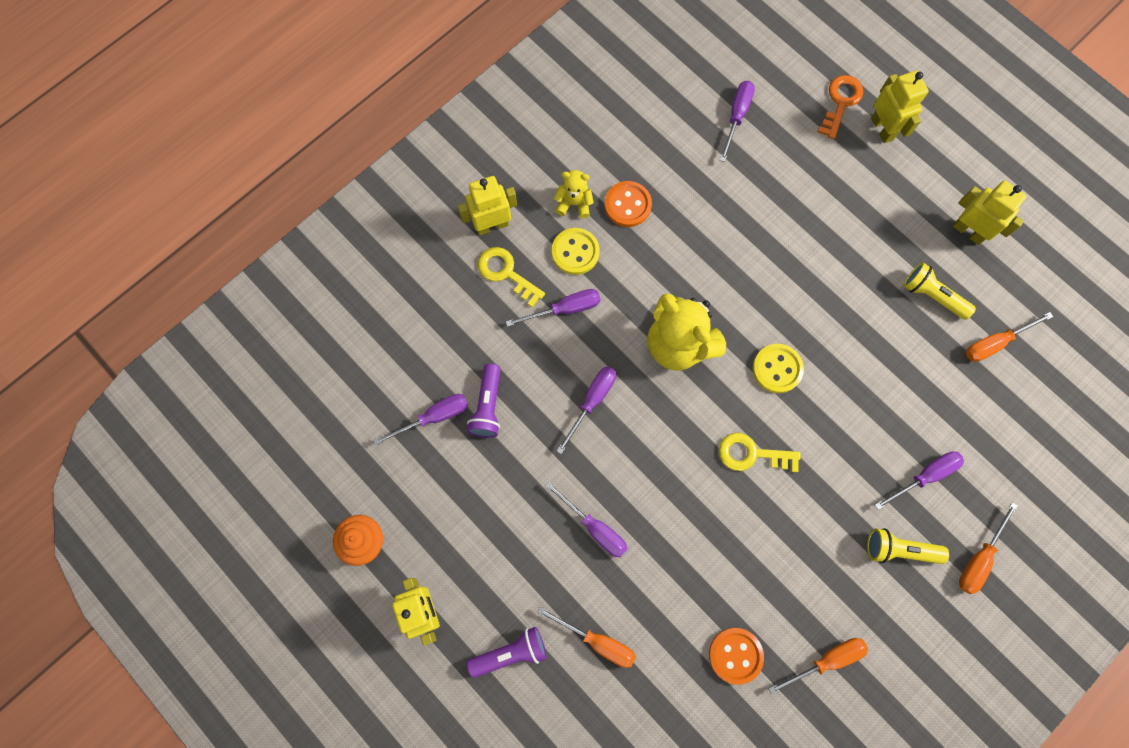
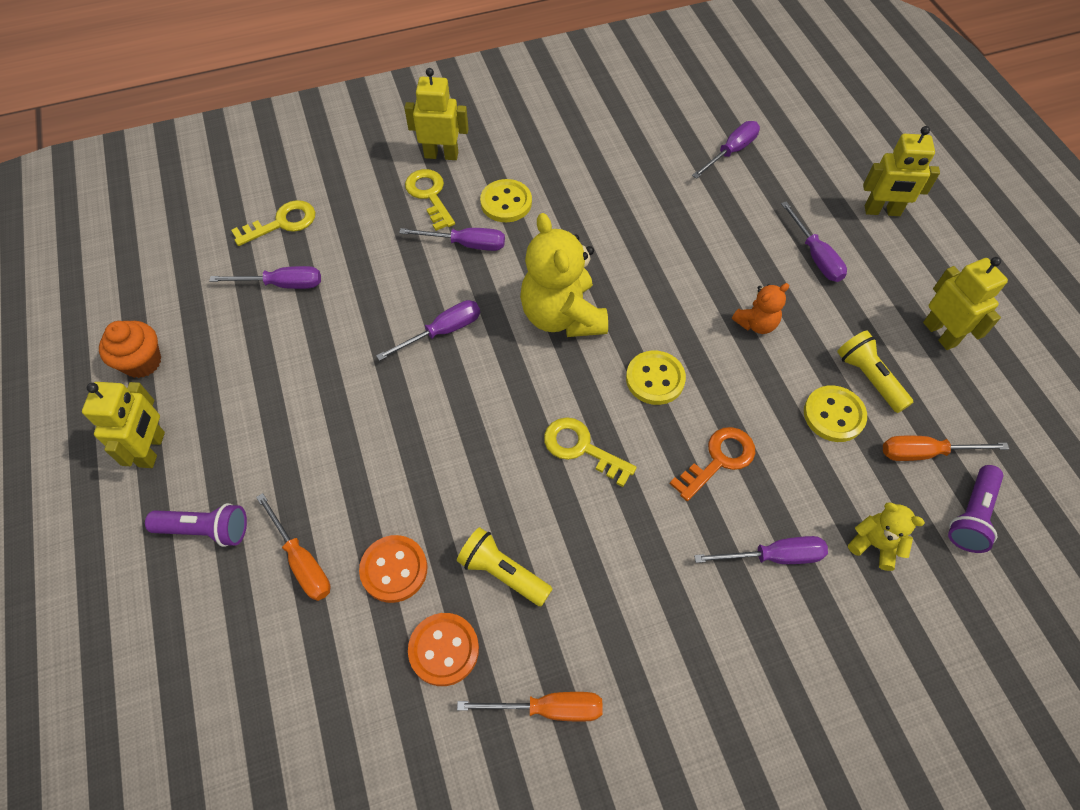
camera: 25 degrees right, 15 degrees down
(395, 357) = (282, 223): none -> yellow key
(488, 406) = (339, 295): purple flashlight -> purple flashlight (971, 515)
(574, 203) = (529, 164): yellow teddy bear -> yellow teddy bear (875, 544)
(594, 528) = (371, 447): purple screwdriver -> purple screwdriver (815, 256)
(627, 205) = (580, 183): orange button -> orange button (394, 569)
(830, 283) = (756, 323): none -> orange teddy bear
(840, 102) = (847, 175): orange key -> orange key (719, 460)
(882, 129) = (882, 211): yellow robot -> yellow robot turned 90 degrees clockwise
(899, 549) = (703, 623): yellow flashlight -> yellow flashlight (503, 572)
(920, 340) = (834, 415): none -> yellow button
(979, 558) = (801, 679): orange screwdriver -> none

